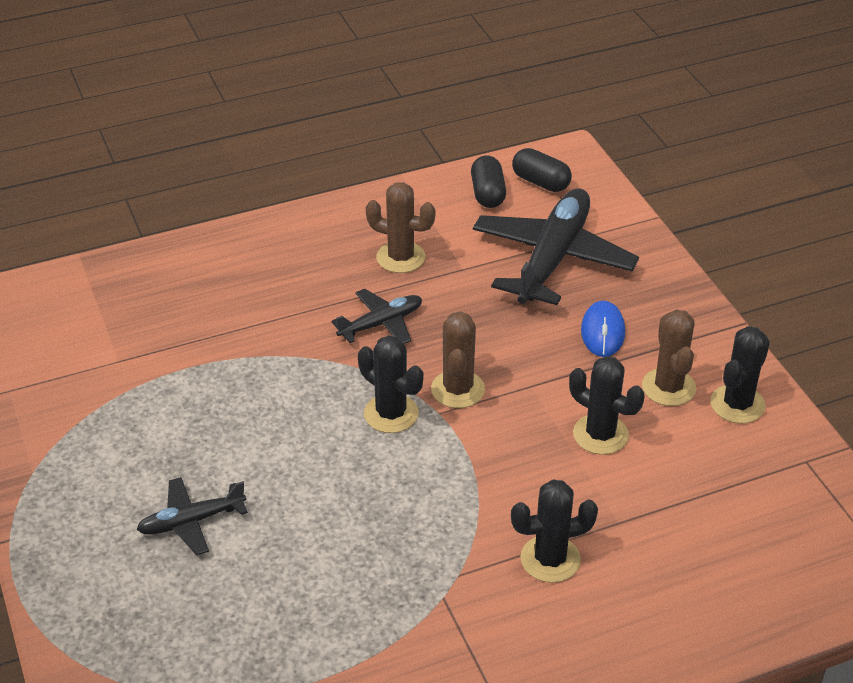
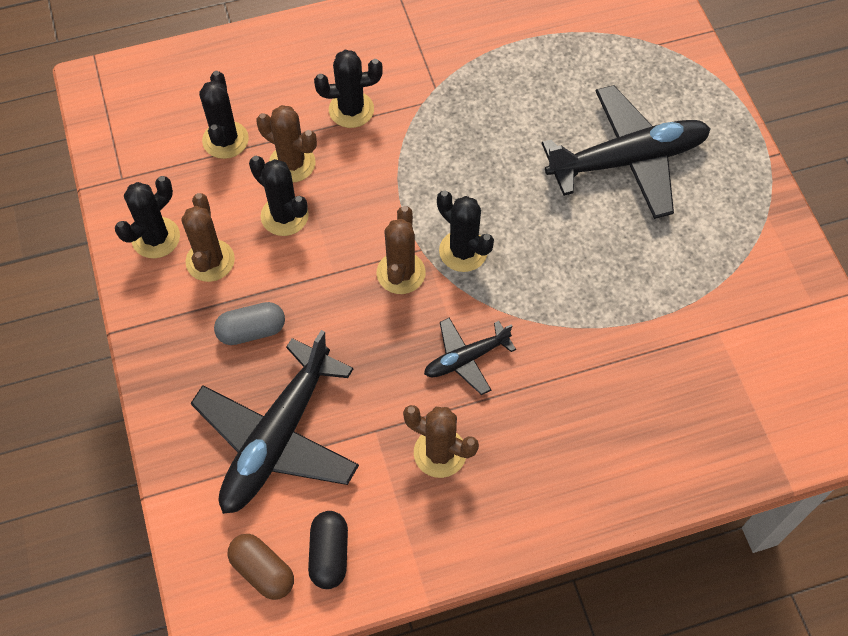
camera: 175 degrees left, 20 degrees up
(191, 521) = (628, 160): black plane -> black plane, size x1.95
(540, 182) = (263, 571): black capsule -> brown capsule
(603, 332) = (252, 331): blue mouse -> grey capsule
(608, 490) = (292, 163): none -> brown cactus
(699, 511) = (225, 140): none -> black cactus

